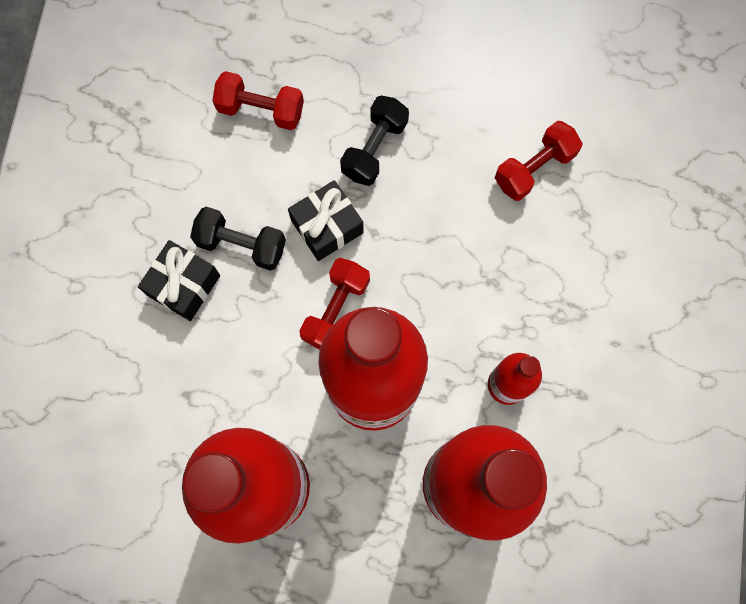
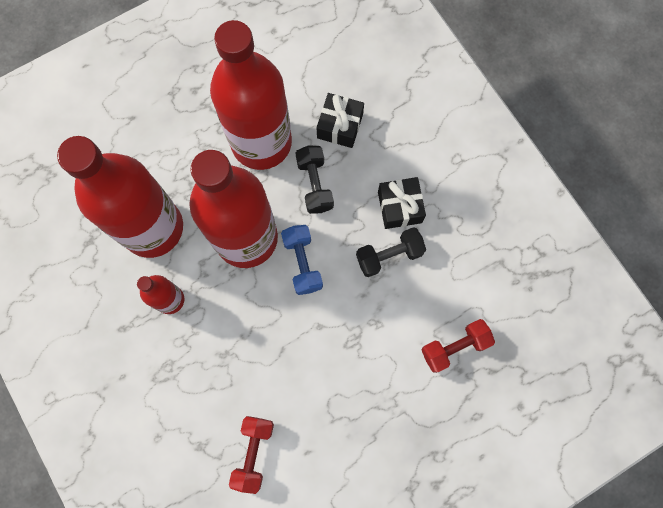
camera: 140 degrees right, 0 degrees up
(327, 226) = (350, 307): black gift -> black gift (340, 126)
(336, 310) = (302, 263): red dumbbell -> blue dumbbell
(374, 149) = (364, 380): black dumbbell -> black dumbbell (315, 184)

